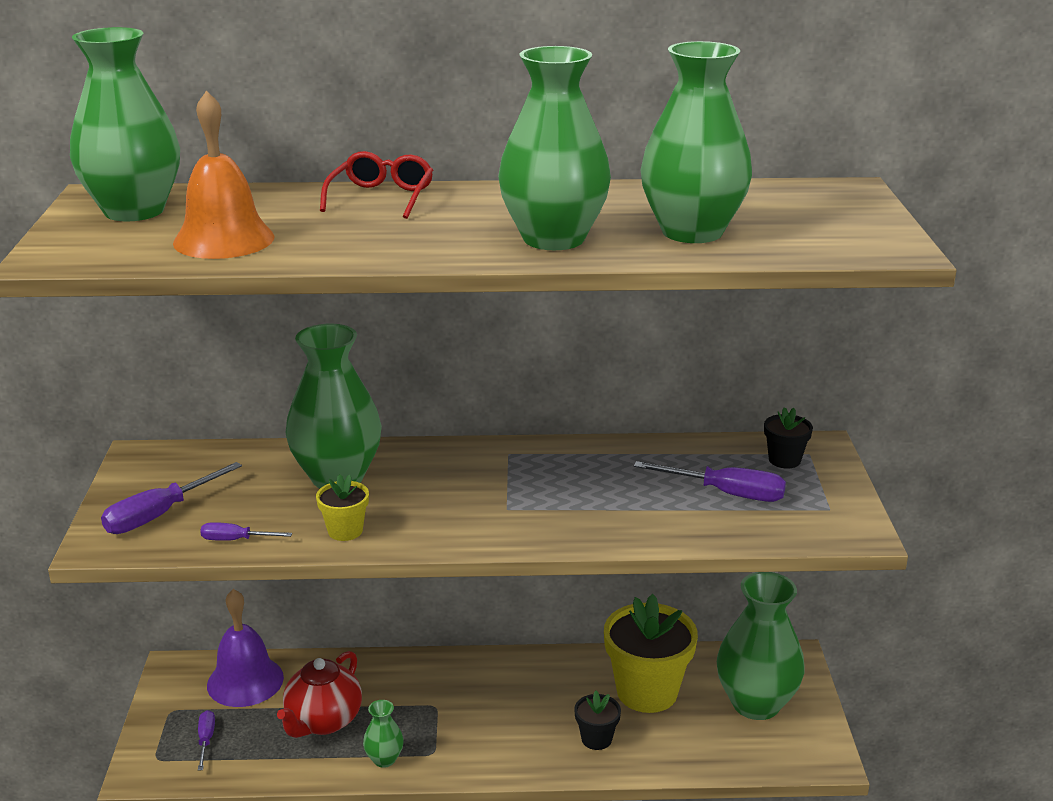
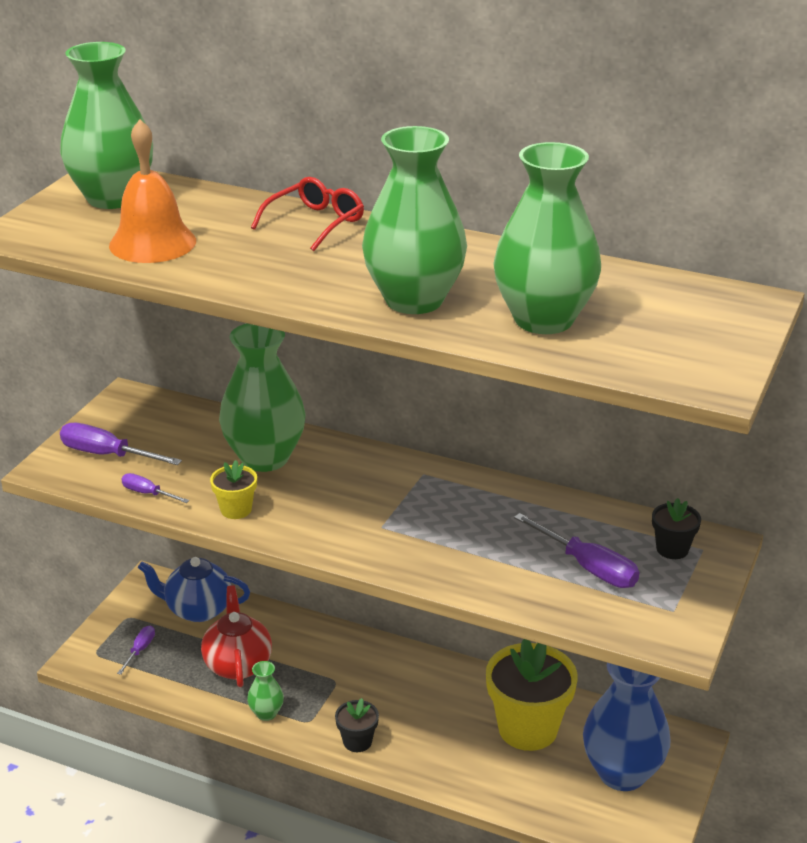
camera: 25 degrees right, 5 degrees up
(159, 515) = (107, 455): purple screwdriver -> purple screwdriver turned 45 degrees clockwise
(245, 681) = (197, 609): purple bell -> blue teapot
(323, 721) = (238, 664): red teapot -> red teapot turned 120 degrees clockwise
(596, 739) = (454, 756): black flower pot -> black flower pot (357, 741)
(756, 703) = (622, 773): green vase -> blue vase

